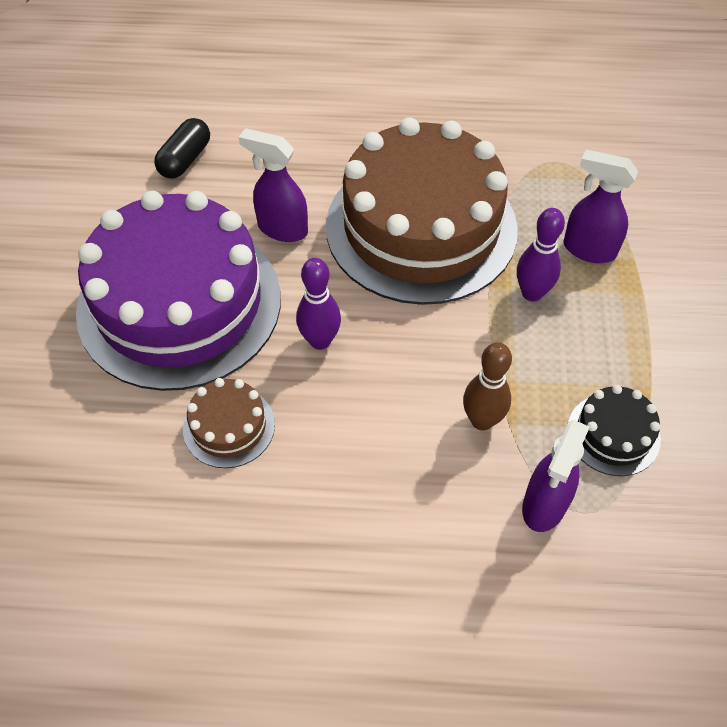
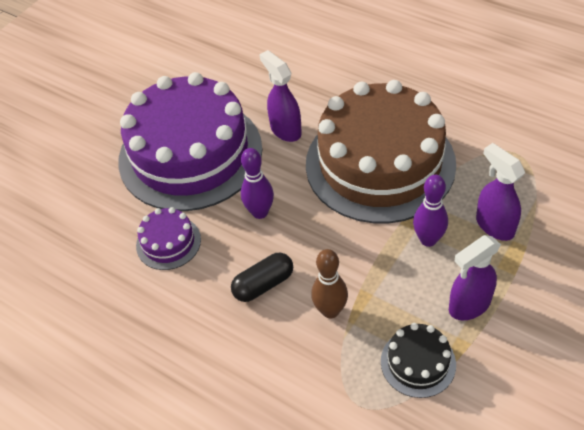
camera: 35 degrees right, 5 degrees down
(185, 159) = (254, 63): black capsule -> black capsule (263, 284)
(229, 426) = (168, 242): brown cake -> purple cake
(544, 505) = (333, 386): purple spray bottle -> purple spray bottle (469, 305)

